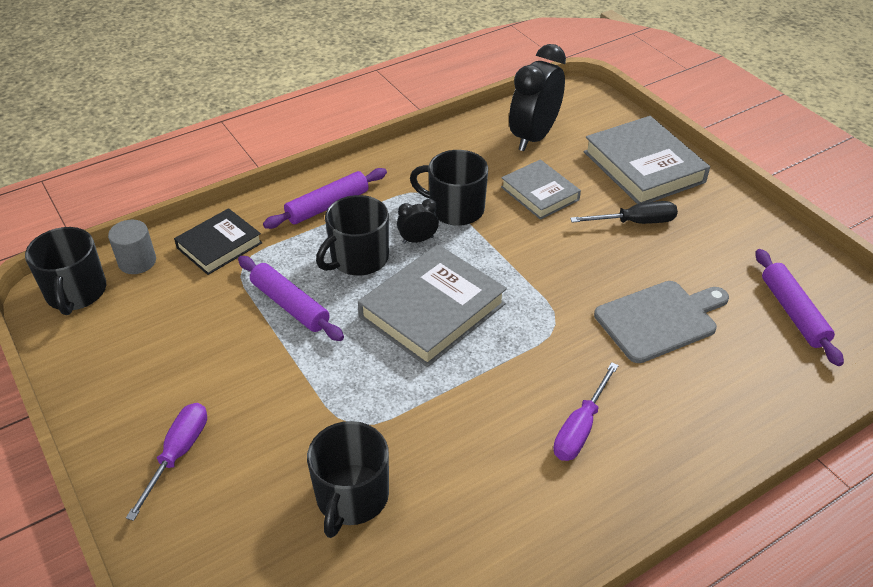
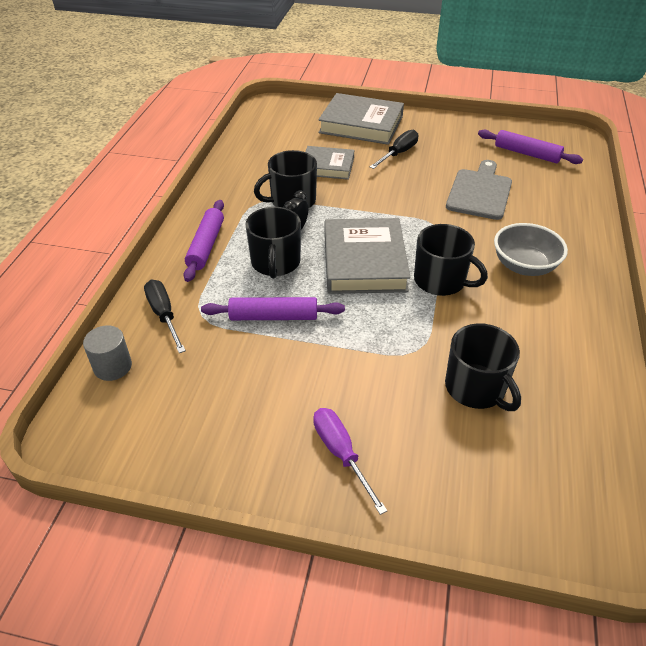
camera: 45 degrees left, 0 degrees up
(76, 292) = (92, 420): black mug -> black mug (441, 281)
(219, 245) = (164, 315): black book -> black screwdriver
(533, 137) = (278, 139): black clock -> none
(580, 428) = (524, 266): purple screwdriver -> grey bowl

